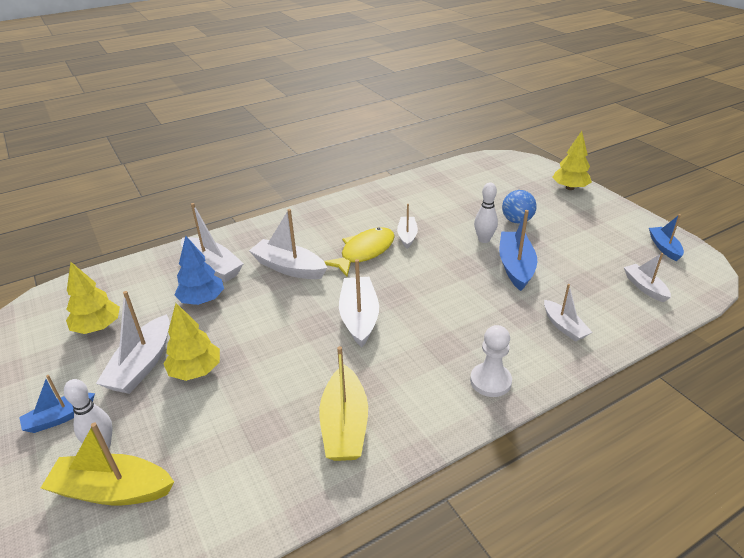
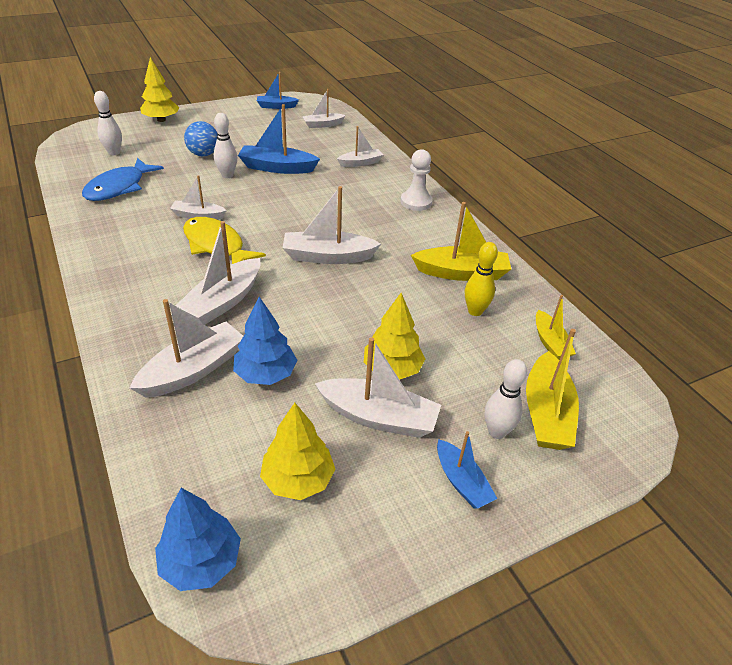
camera: 90 degrees left, 5 degrees up
(55, 296) = (201, 562): none -> blue tree
(216, 508) = (550, 342): none -> yellow boat
(274, 435) = (475, 311): none -> yellow bowling pin
(437, 193) = (119, 187): none -> blue fish
(492, 179) = (114, 152): none -> white bowling pin

